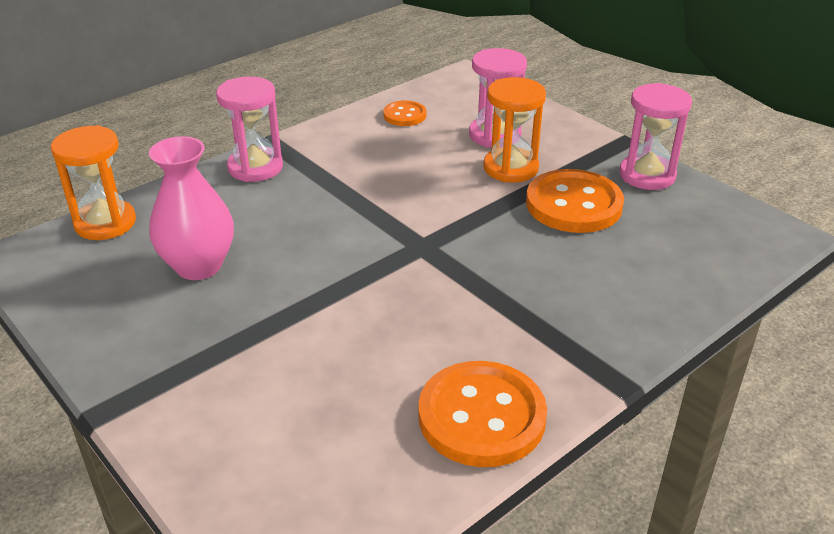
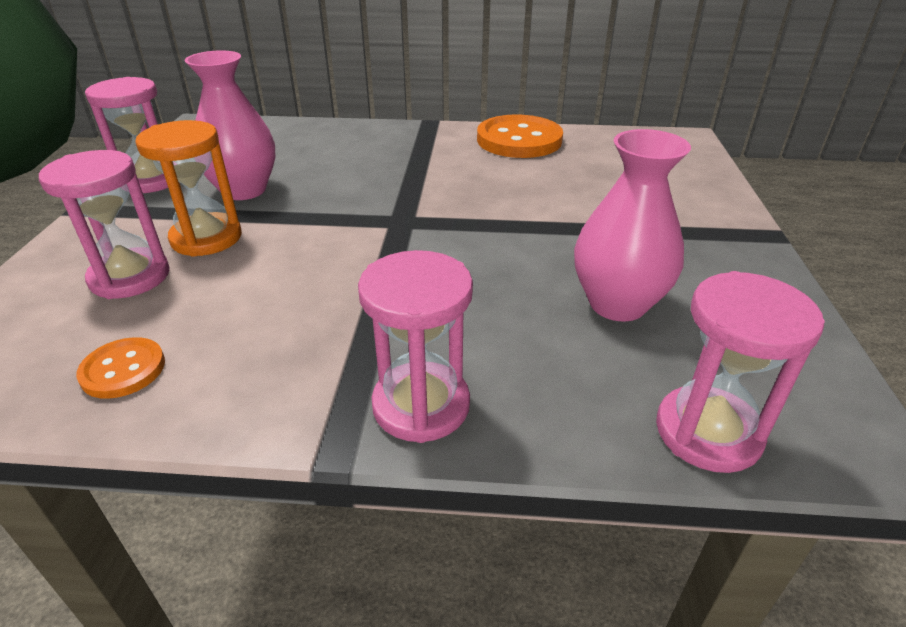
camera: 135 degrees left, 0 degrees up
(105, 223) = (708, 432): orange hourglass -> pink hourglass
(573, 204) = (244, 190): orange button -> pink vase

